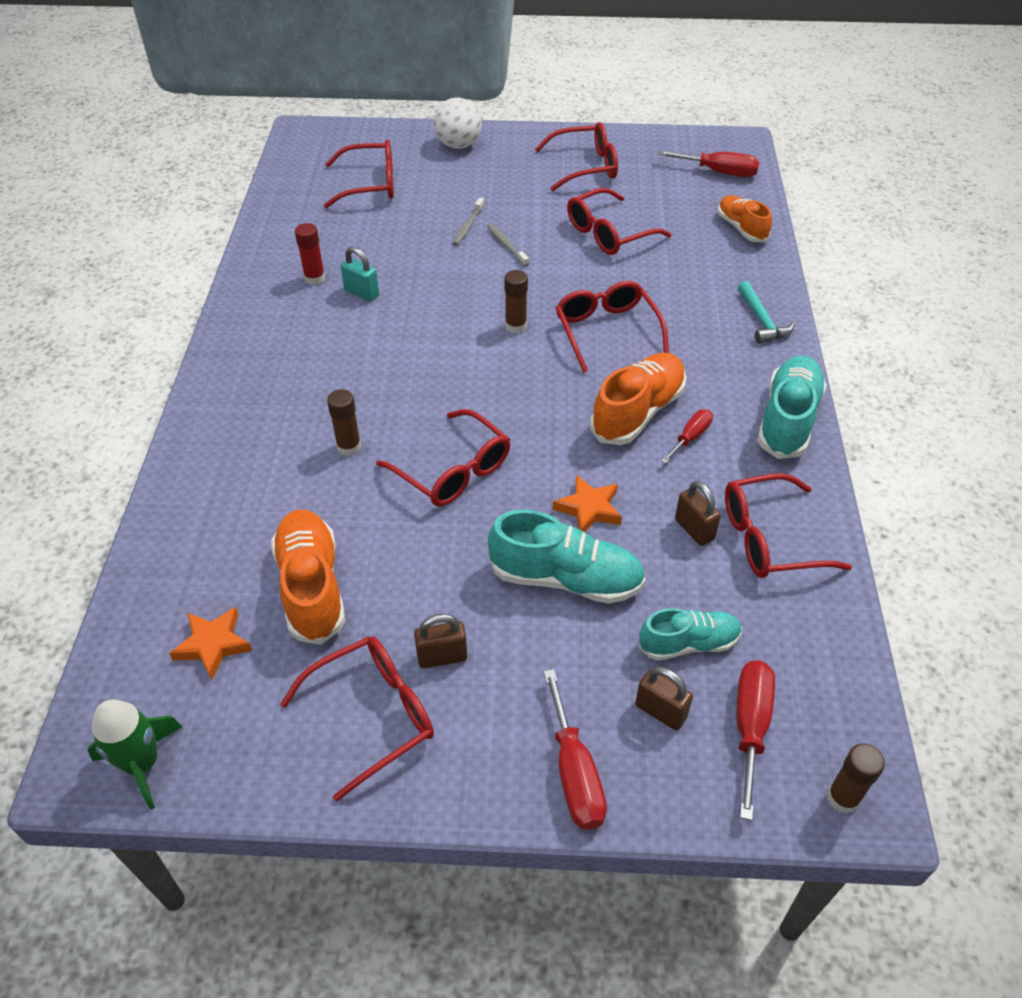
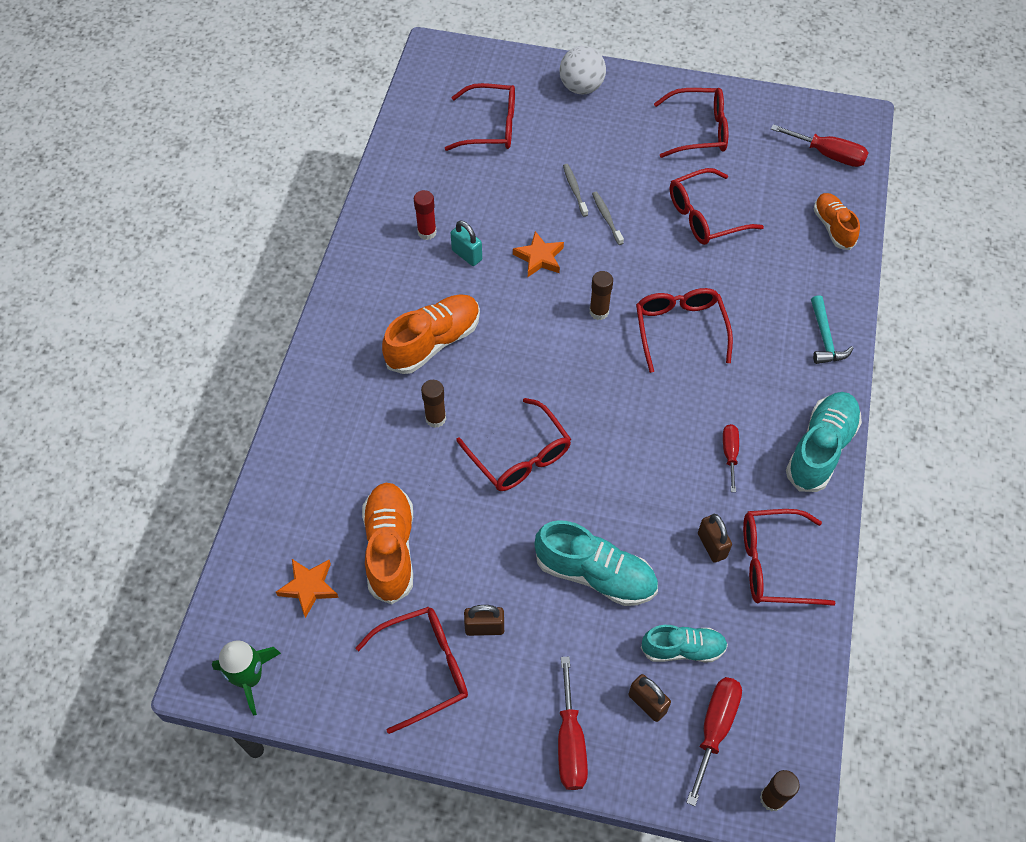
camera: 10 degrees right, 10 degrees up
(468, 226) = (574, 189): grey toothbrush -> grey toothbrush turned 135 degrees clockwise
(589, 509) = (627, 511): orange star -> orange star (539, 258)
(637, 412) = (689, 420): orange shoe -> orange shoe (433, 342)
(690, 437) = (730, 454): red screwdriver -> red screwdriver turned 45 degrees counterclockwise

